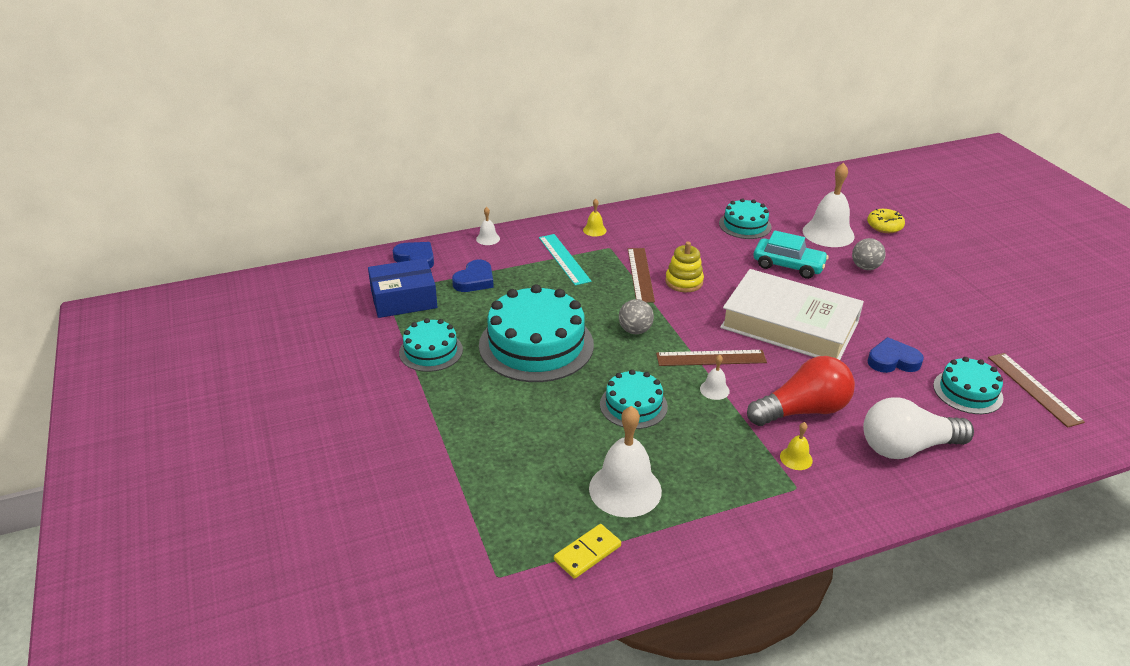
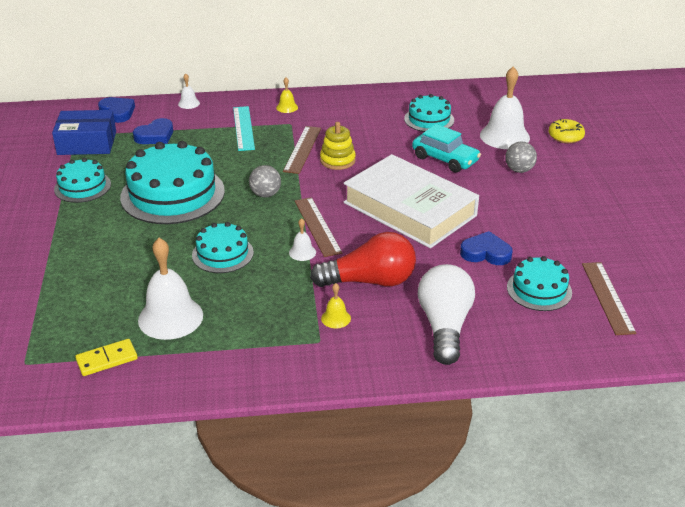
camera: 15 degrees right, 0 degrees up
(711, 358) = (317, 226): brown ruler -> brown ruler turned 60 degrees clockwise
(907, 447) = (444, 326): white light bulb -> white light bulb turned 90 degrees clockwise

